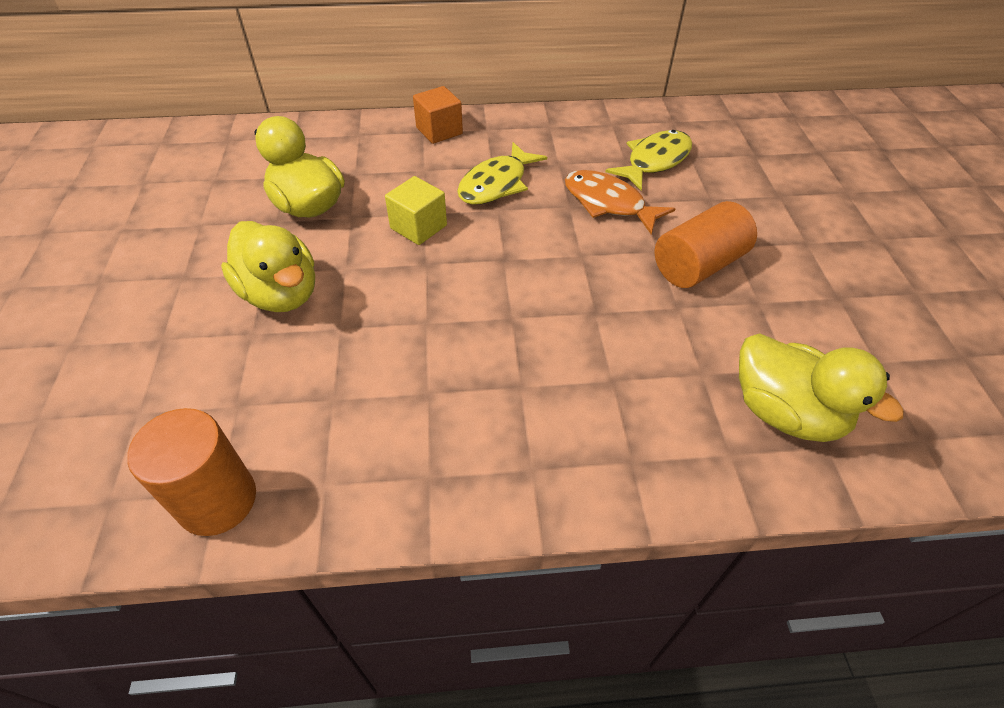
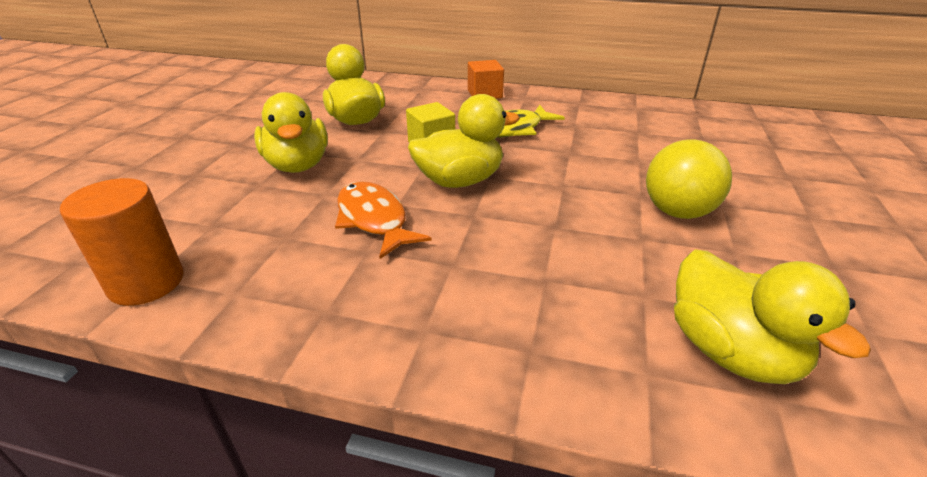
camera: 20 degrees right, 15 degrees down
(475, 274) = (460, 181): none -> yellow duck
(608, 203) = (607, 156): orange fish -> orange fish (374, 220)
(654, 161) = (666, 136): yellow fish -> none
(698, 265) = (677, 212): orange cylinder -> yellow ball

